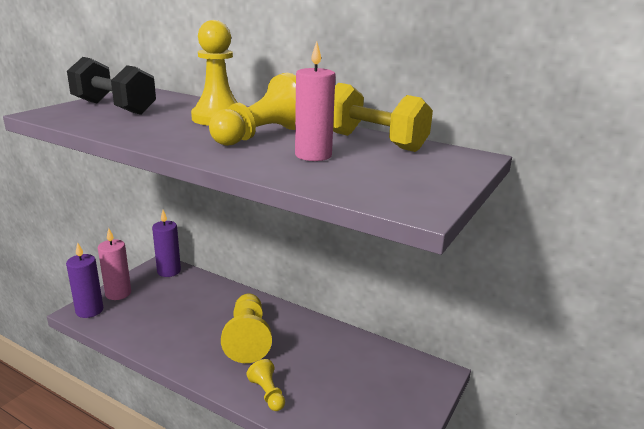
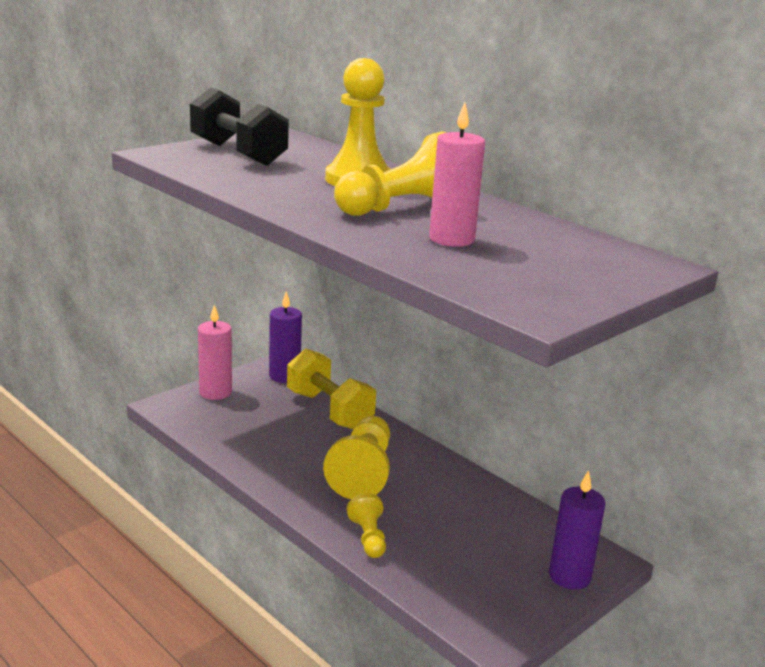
camera: 15 degrees right, 0 degrees up
(89, 310) = (177, 406): purple candle -> purple candle (569, 576)
(373, 142) = (540, 231): yellow dumbbell -> yellow dumbbell (329, 410)

